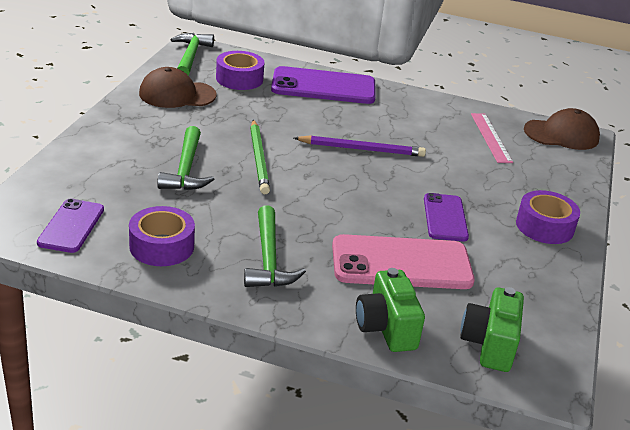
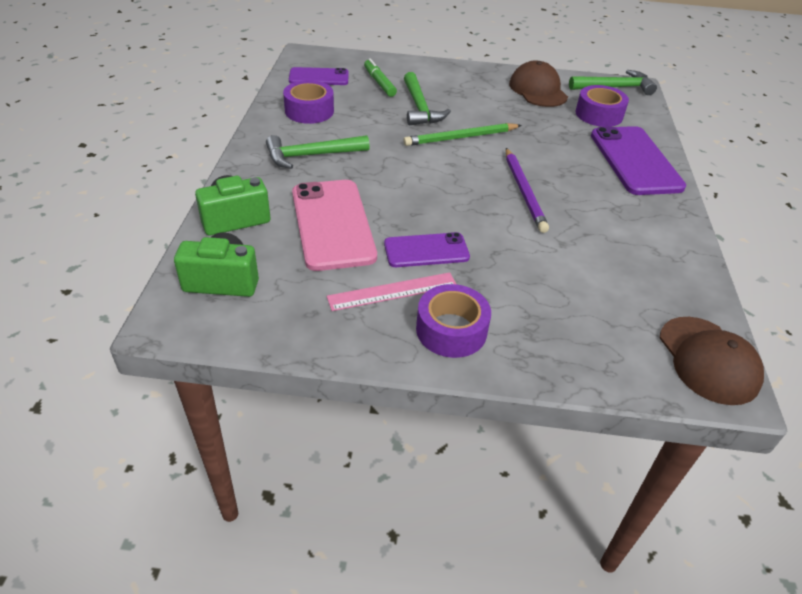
camera: 80 degrees right, 10 degrees up
(111, 184) = (379, 83): none -> green marker
(186, 169) = (420, 108): green hammer -> green hammer turned 90 degrees counterclockwise
(491, 137) = (635, 287): pink ruler -> pink ruler (393, 292)

